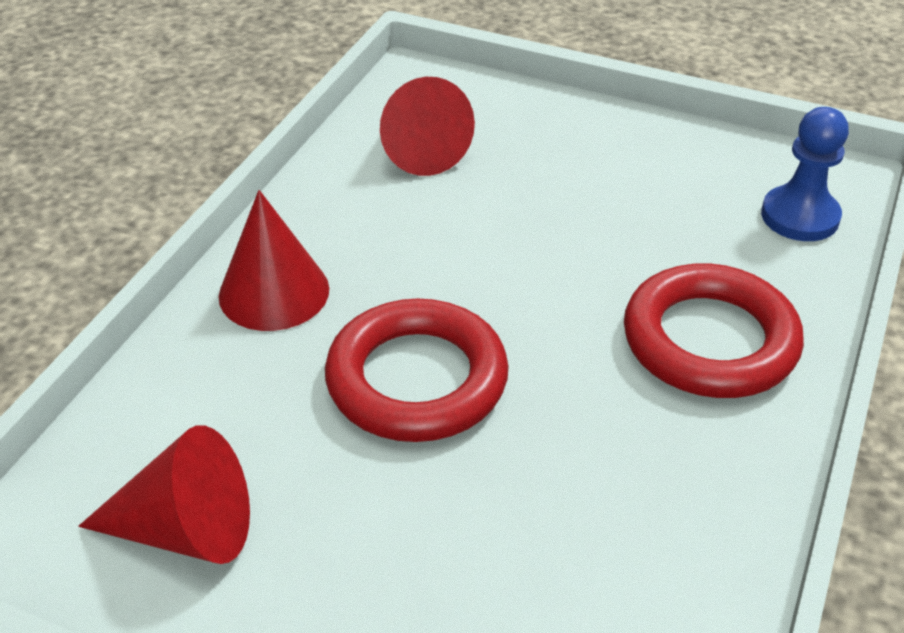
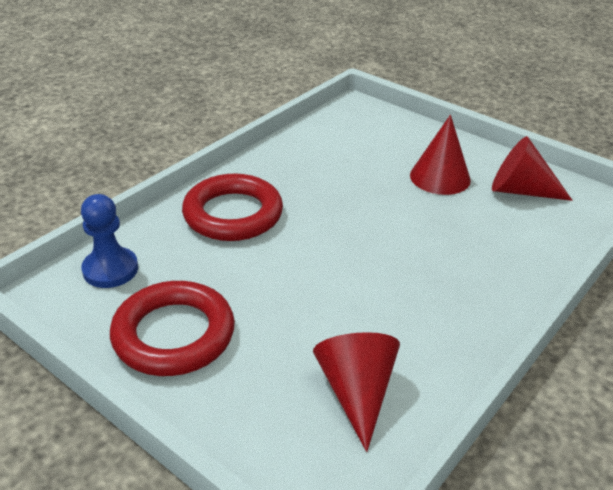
camera: 165 degrees left, 5 degrees down
(274, 292) = (484, 290): red cone -> red cone (440, 177)
(417, 379) = (402, 226): red ring -> red ring (174, 334)

